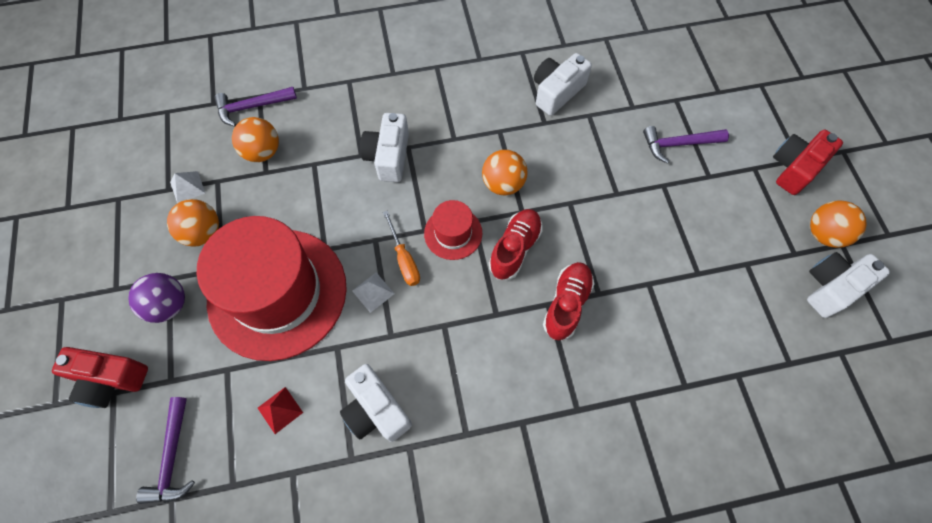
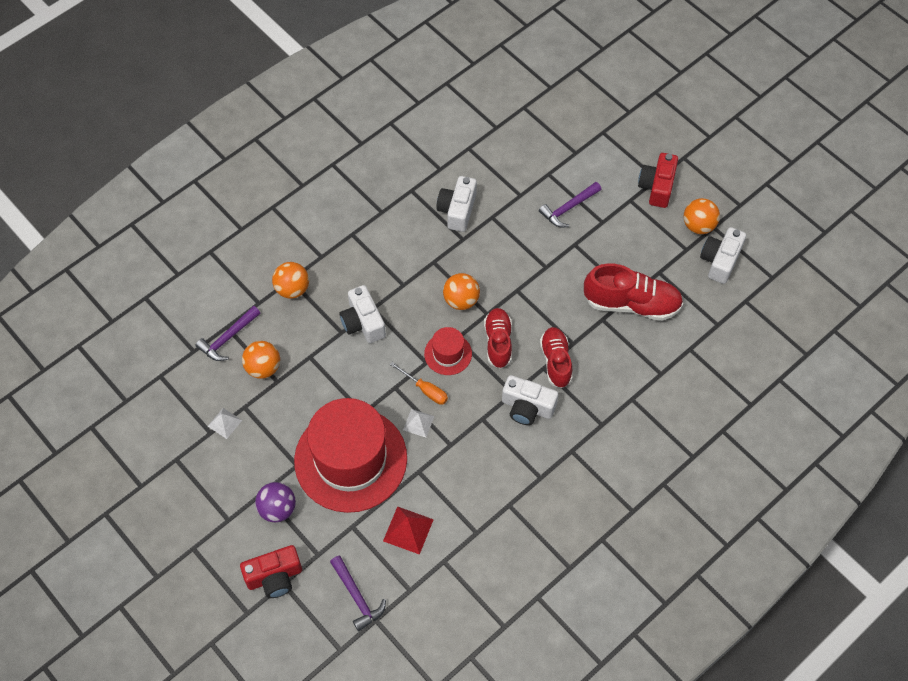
camera: 30 degrees left, 5 degrees down
(203, 233) = (263, 448): orange ball -> orange ball (292, 289)
(280, 410) = (408, 530): red pyramid -> red pyramid, size x1.53
(376, 410) = (472, 495): white camera -> white camera (527, 407)
(694, 283) = (631, 304): none -> red shoe

